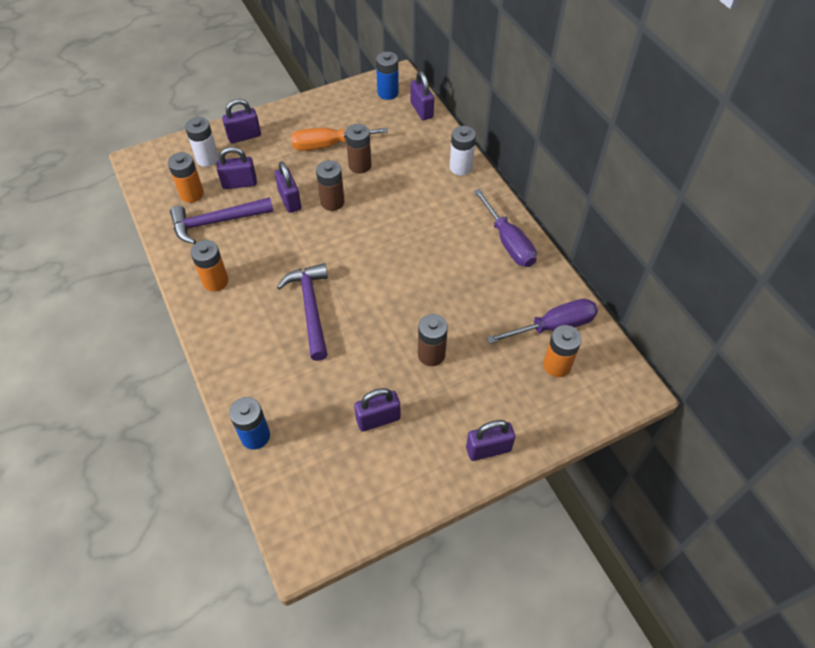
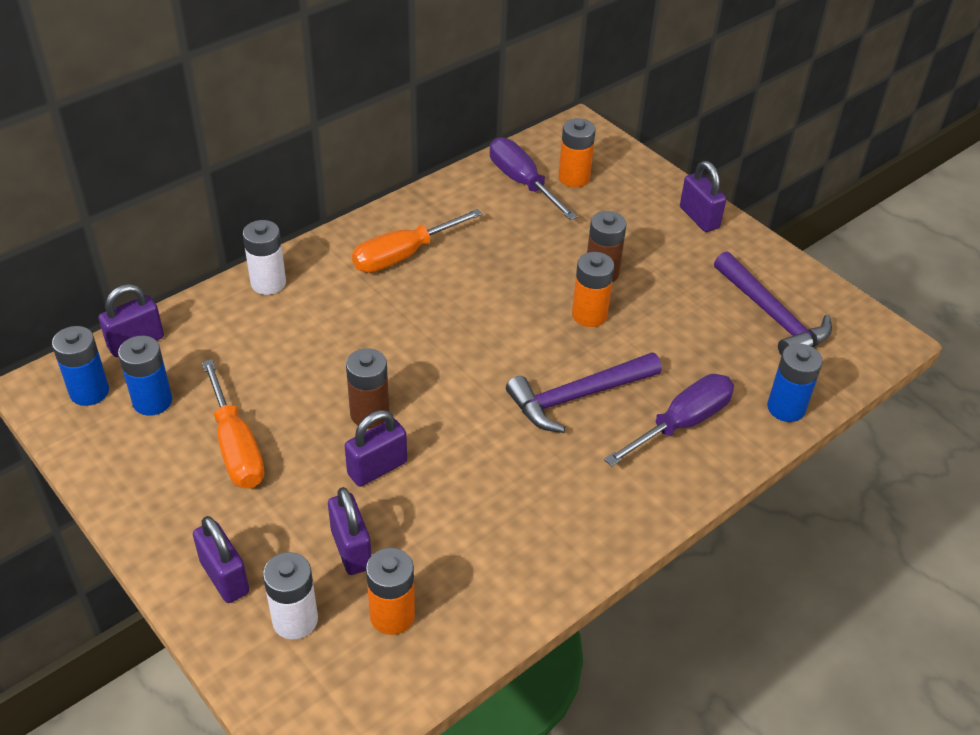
camera: 105 degrees left, 10 degrees down
(215, 281) = (570, 520): orange battery -> orange battery (589, 315)
(216, 222) = (449, 556): purple hammer -> purple hammer (772, 315)
(360, 165) = (280, 396): brown battery -> none
(373, 115) = (152, 401): none -> blue battery
(378, 419) = (708, 304): purple padlock -> none
(475, 238) = (404, 255): none -> orange screwdriver
(508, 242) = (402, 226): purple screwdriver -> purple screwdriver (681, 424)

